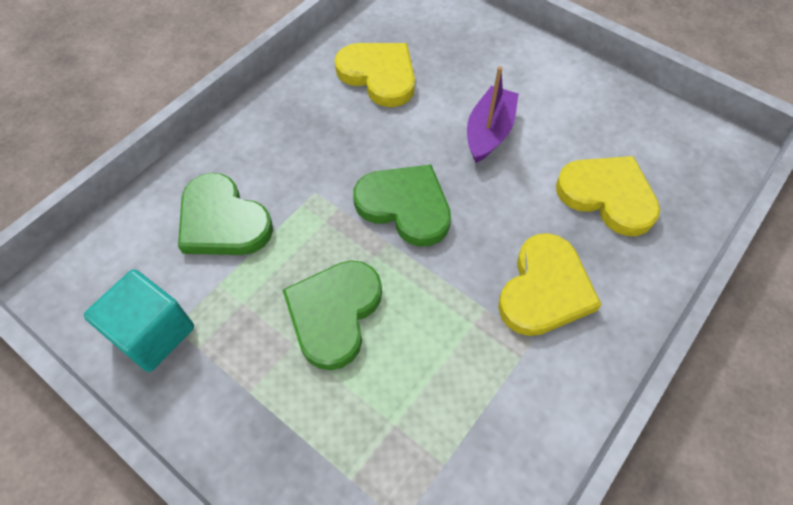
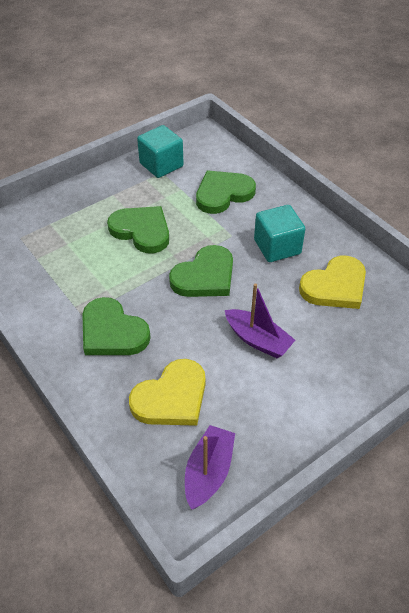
camera: 105 degrees right, 10 degrees down
(326, 138) = (277, 247): none -> turquoise cube
(544, 289) = (112, 332): yellow heart -> green heart
(673, 143) = (209, 472): none -> purple boat

